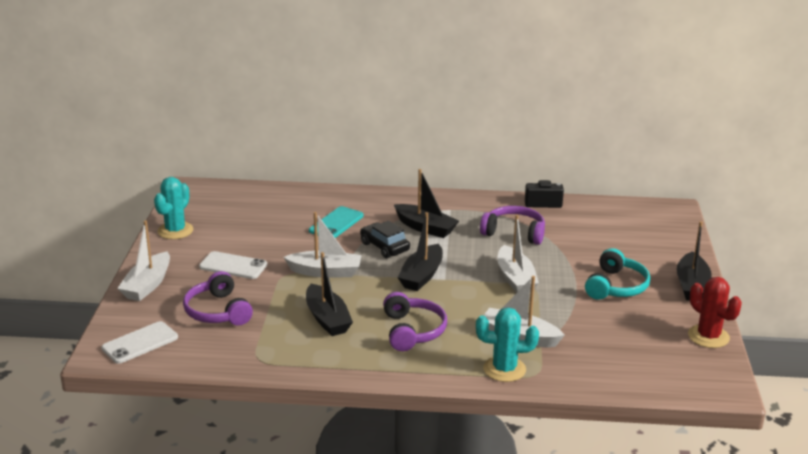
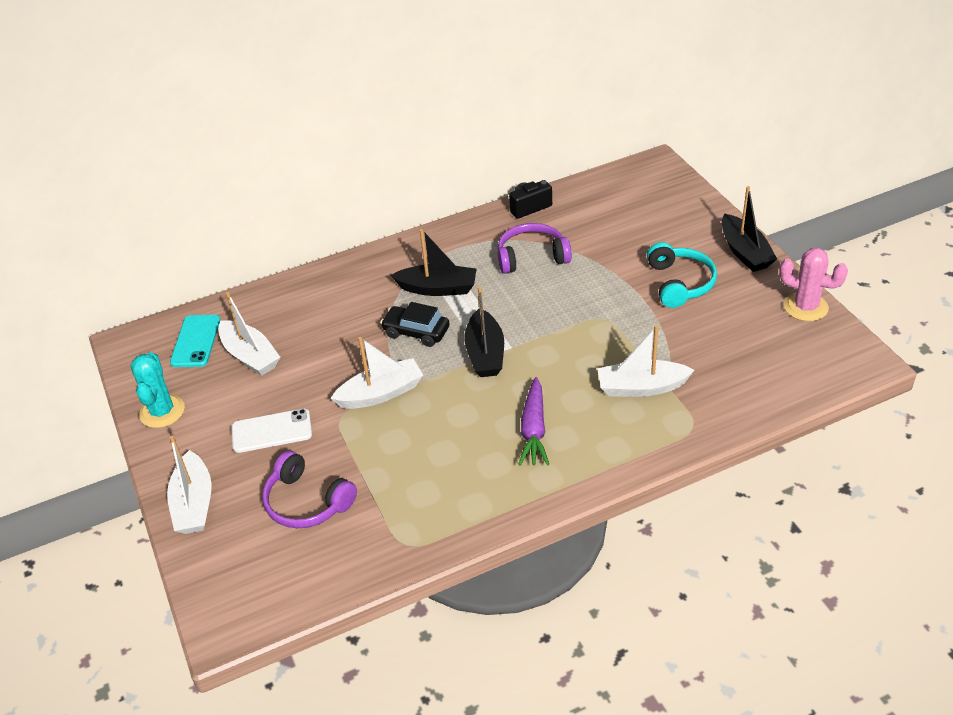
camera: 25 degrees left, 15 degrees up
(140, 343) = (254, 589): white phone -> none
(327, 319) = (434, 455): black boat -> none
(336, 223) = (339, 322): turquoise phone -> turquoise phone (196, 341)
(412, 331) = (534, 429): purple headphones -> purple carrot
(504, 369) = (660, 435): turquoise cactus -> none
(515, 278) = (579, 315): white boat -> white boat (250, 356)
(708, 336) = (805, 307): red cactus -> pink cactus

